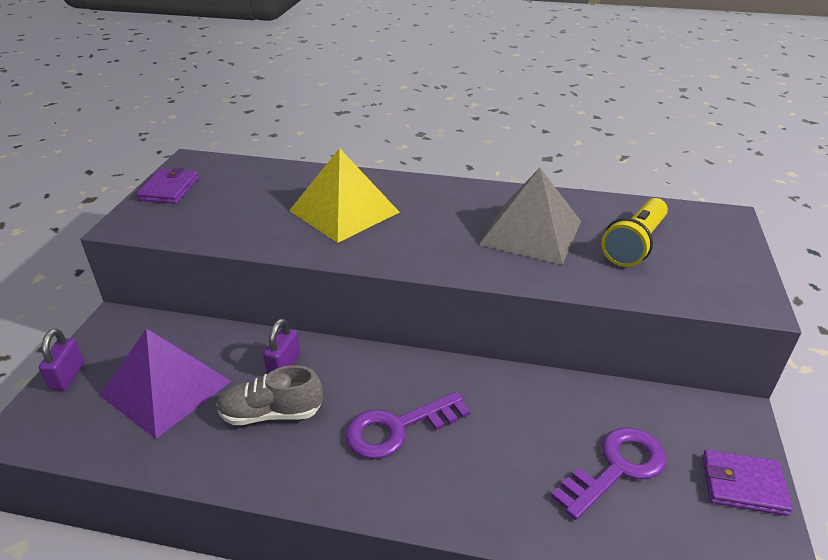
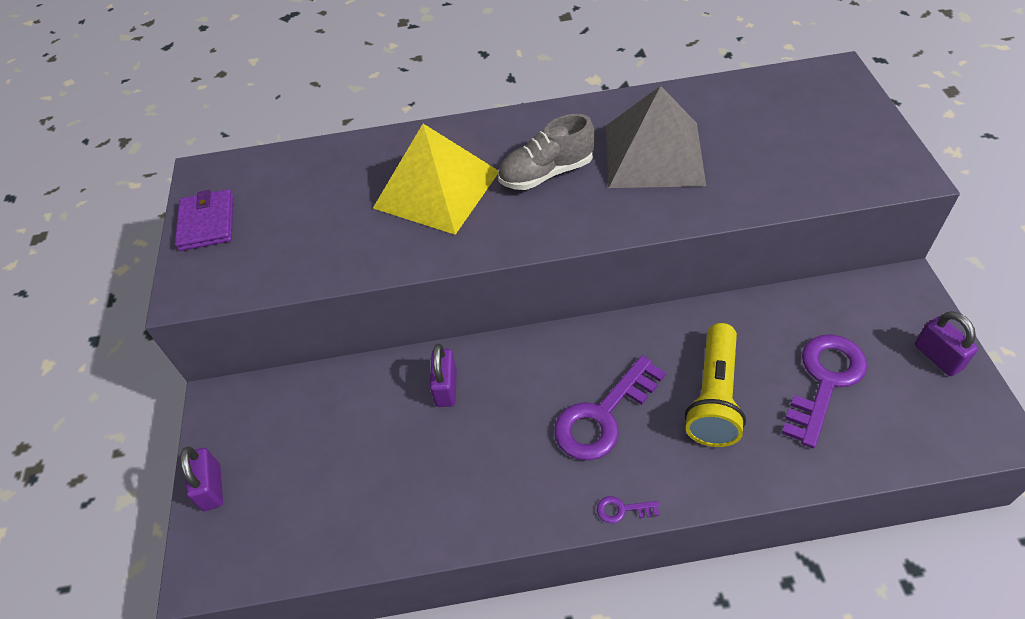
camera: 15 degrees left, 15 degrees up
(165, 388) = (334, 461): purple pyramid -> none
(271, 413) = (466, 447): grey shoe -> grey shoe (546, 173)
(370, 508) = (622, 510): none -> purple key
(635, 245) = (764, 137): yellow flashlight -> yellow flashlight (714, 397)
(743, 485) = (938, 357): purple wallet -> purple padlock

